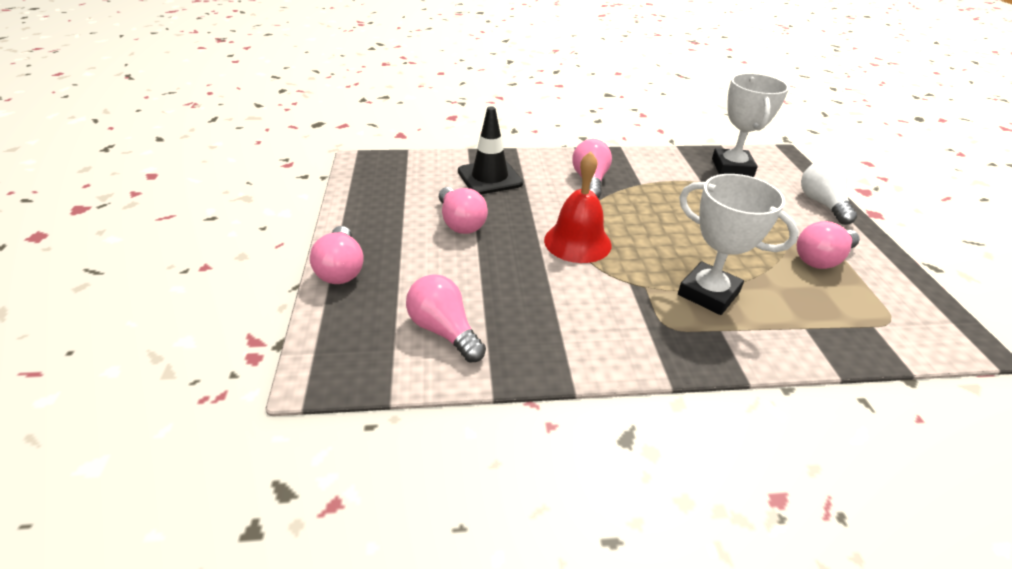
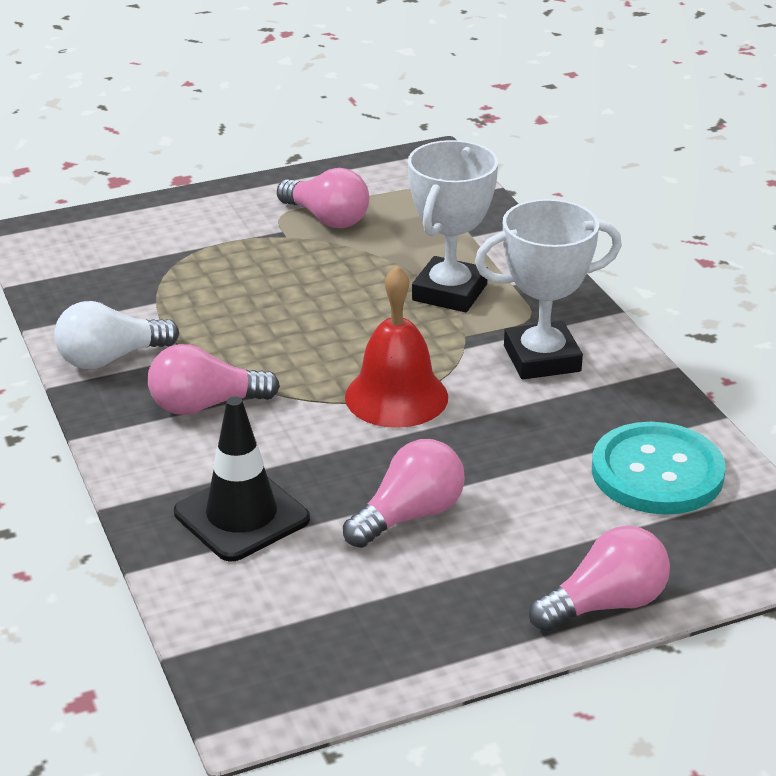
camera: 105 degrees left, 5 degrees down
(444, 331) = (657, 472): pink light bulb -> turquoise button
(732, 167) = (94, 276): white trophy -> white trophy (542, 359)
(822, 204) = (181, 210): white light bulb -> white light bulb (110, 358)

